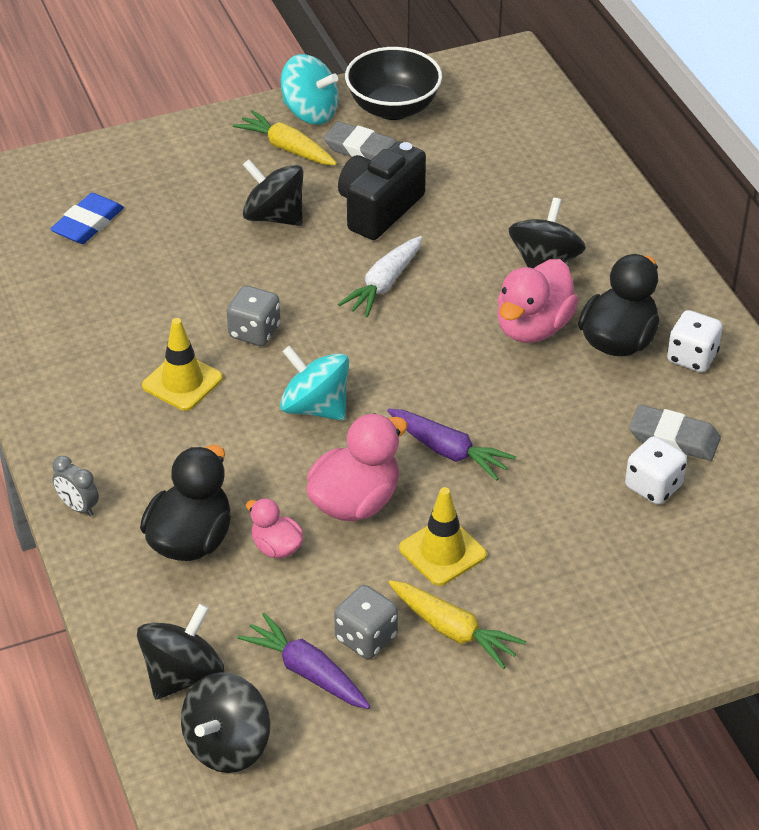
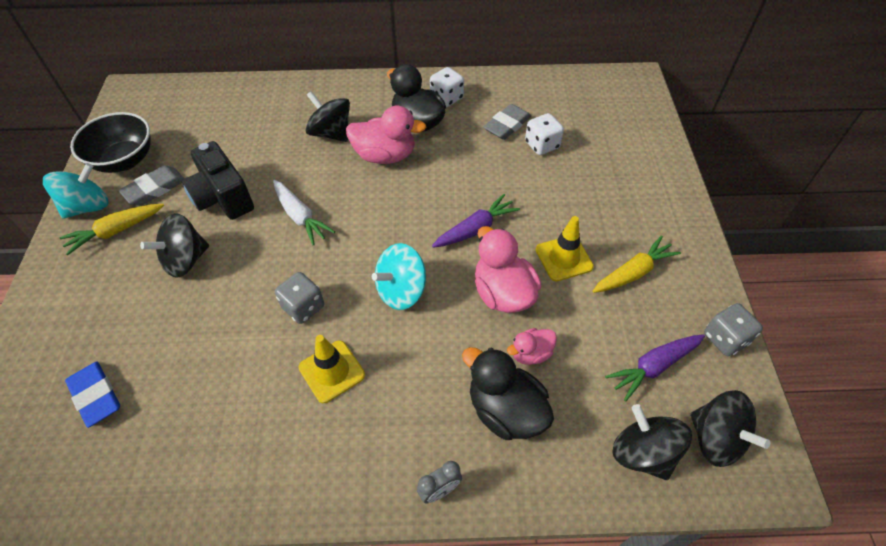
camera: 70 degrees left, 10 degrees up
(366, 638) = (629, 322): grey dice -> grey dice (725, 339)
(533, 327) = (385, 155): pink duck -> pink duck turned 45 degrees counterclockwise

